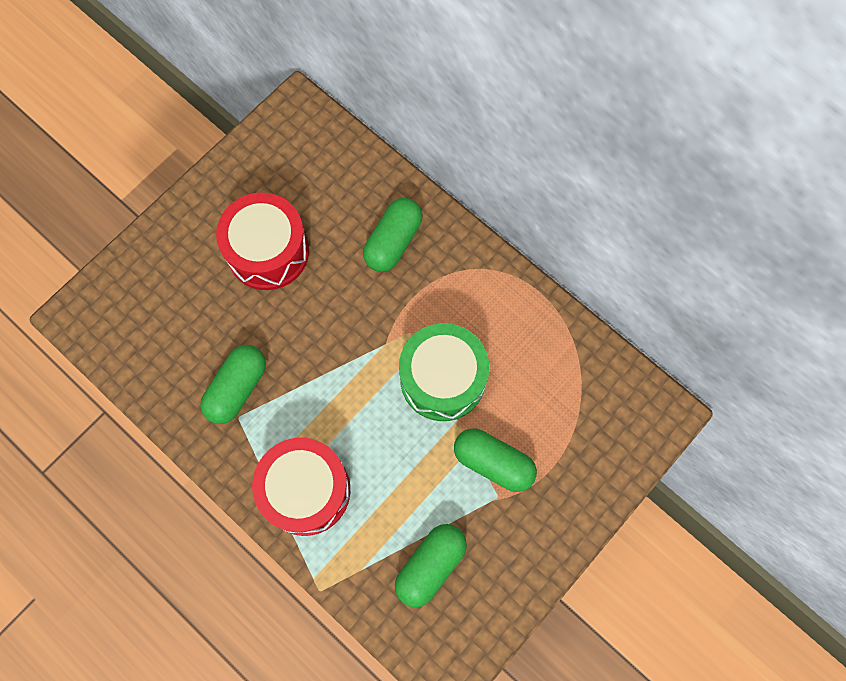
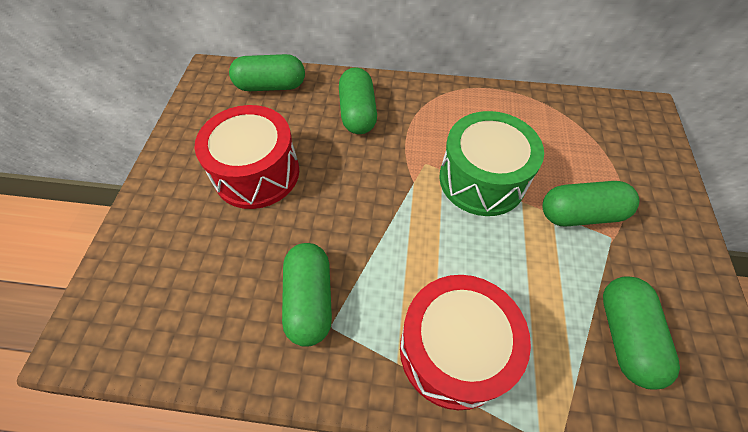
camera: 35 degrees left, 15 degrees down
(339, 159) = (271, 86): none -> green capsule

